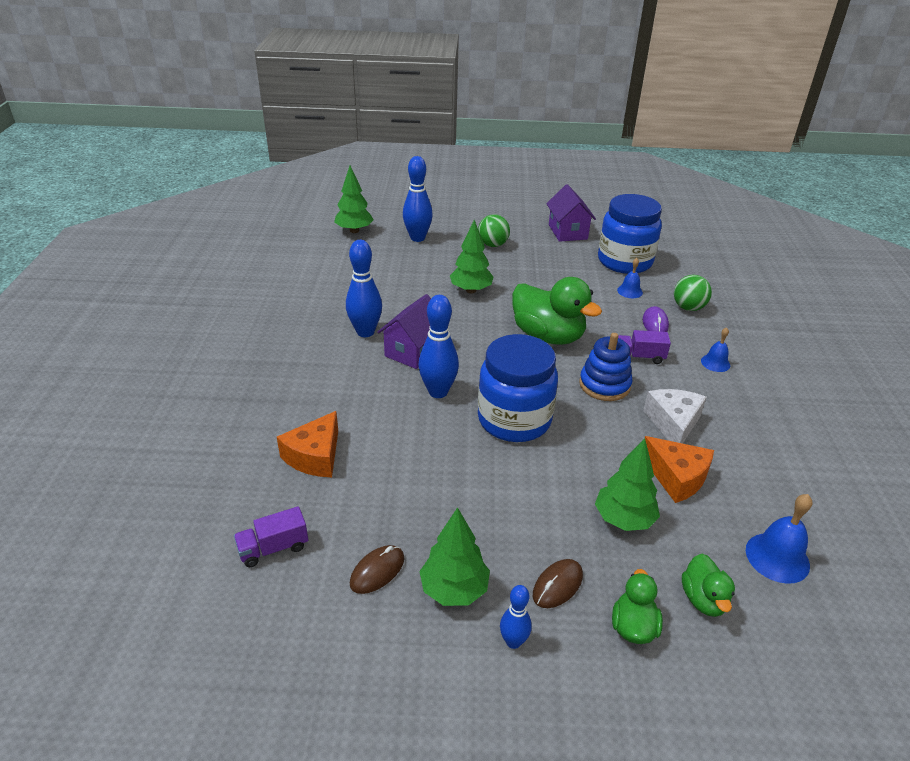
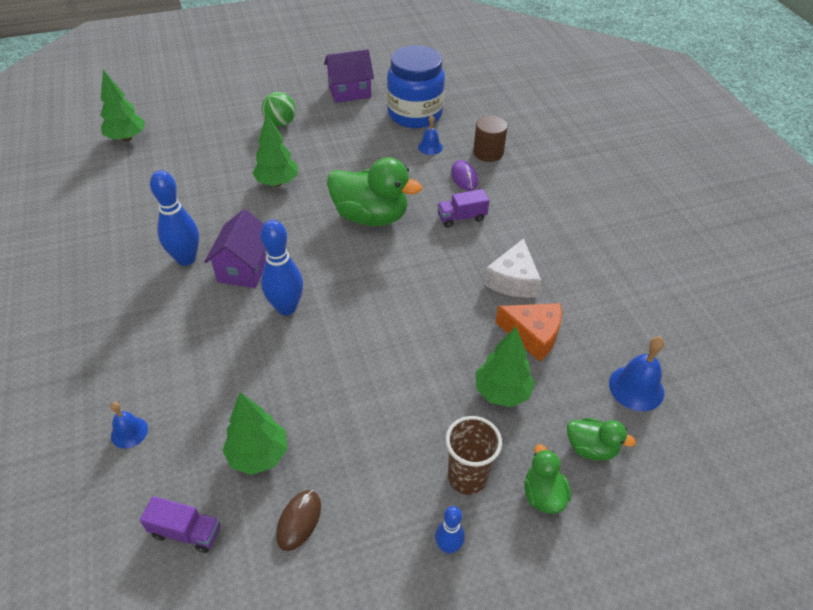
camera: 20 degrees left, 10 degrees up
(273, 548) = (186, 532): purple truck -> purple truck turned 120 degrees counterclockwise
(315, 456) = (188, 417): orange cheese -> none
(417, 238) = (199, 132): blue bowling pin -> none
(454, 590) = (377, 514): green tree -> green tree (258, 455)
(514, 420) = (370, 318): blue jar -> none
(557, 585) = (467, 477): brown mouse -> brown cup
(568, 232) = (349, 92): purple house -> purple house turned 75 degrees counterclockwise
(604, 385) = (440, 256): blue stacking toy -> none
(673, 423) = (513, 280): white cheese -> white cheese turned 150 degrees counterclockwise
(688, 308) = (488, 153): green ball -> brown cylinder
(703, 599) = (591, 448): green duck -> green duck turned 45 degrees counterclockwise
(715, 363) = (529, 206): blue bell -> blue bell (129, 432)

